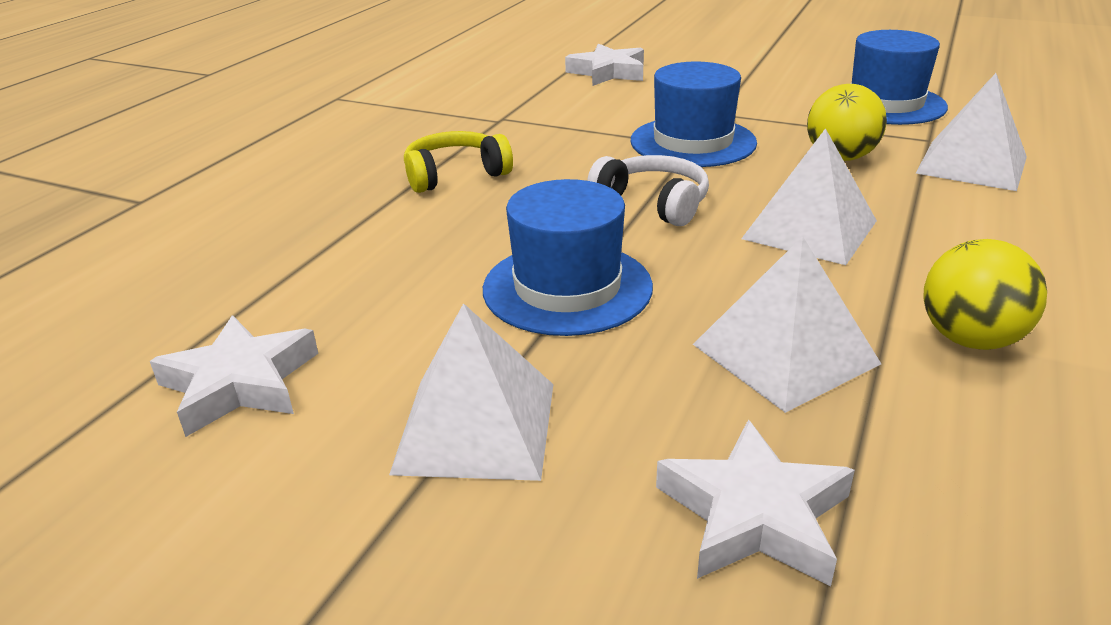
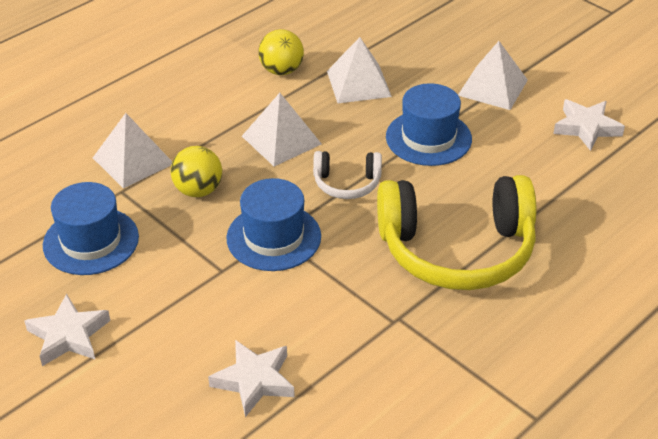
camera: 160 degrees left, 10 degrees up
(455, 175) = (457, 249): yellow headphones -> yellow headphones, size x2.12
(653, 203) = (347, 183): white headphones -> white headphones turned 60 degrees counterclockwise
(754, 514) = (415, 42): white star -> white star (68, 335)

